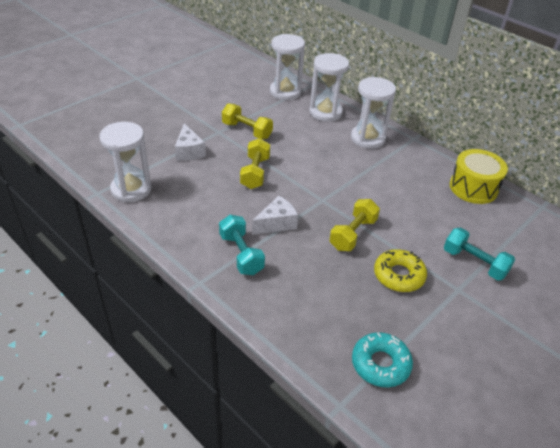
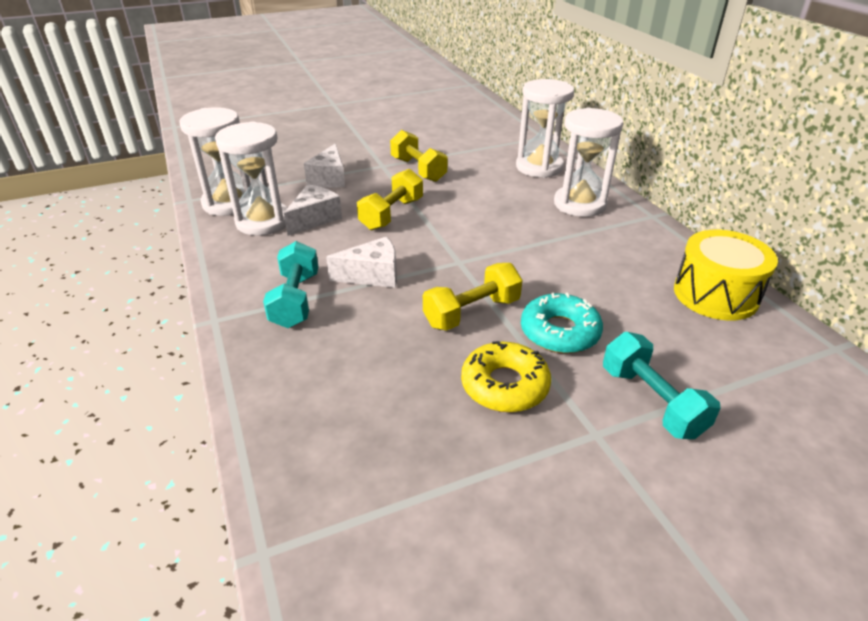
camera: 25 degrees right, 5 degrees down
(205, 188) = (314, 219): none -> white cheese
(285, 92) = (500, 139): white hourglass -> white hourglass (263, 222)
(380, 364) = (378, 509): turquoise donut -> turquoise donut (559, 332)

